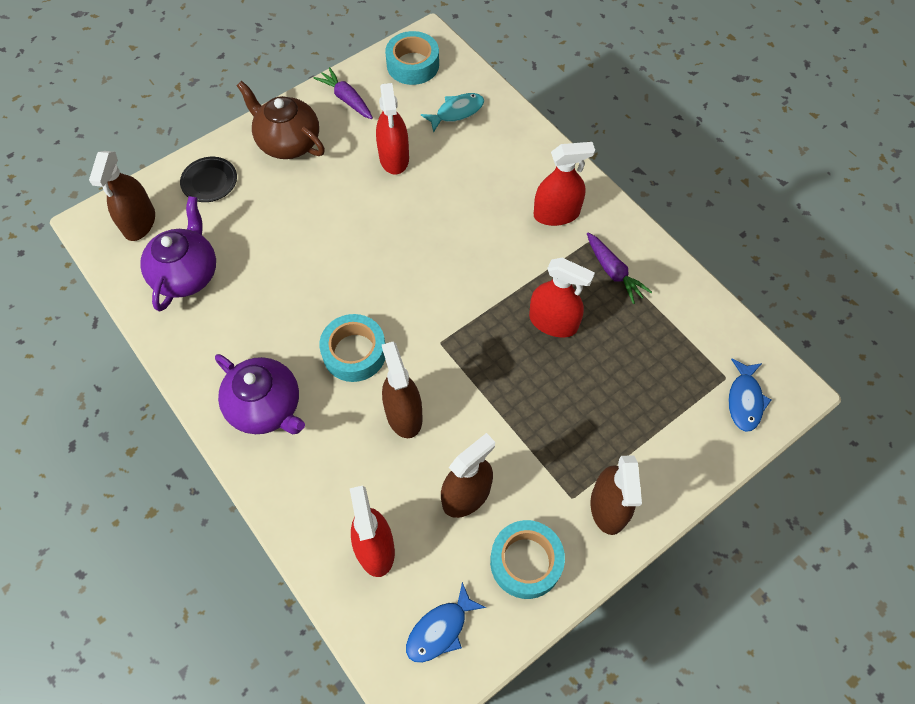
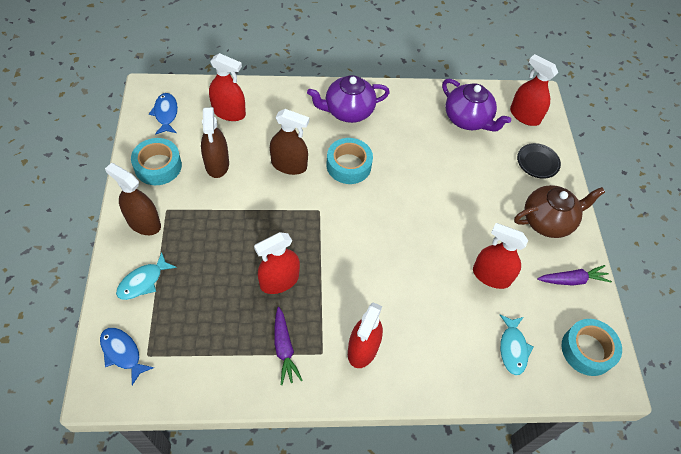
camera: 120 degrees right, 5 degrees down
(139, 222) = (524, 116): brown spray bottle -> red spray bottle
(613, 272) = (284, 349): purple carrot -> purple carrot turned 105 degrees counterclockwise
(668, 445) = (143, 281): none -> turquoise fish

